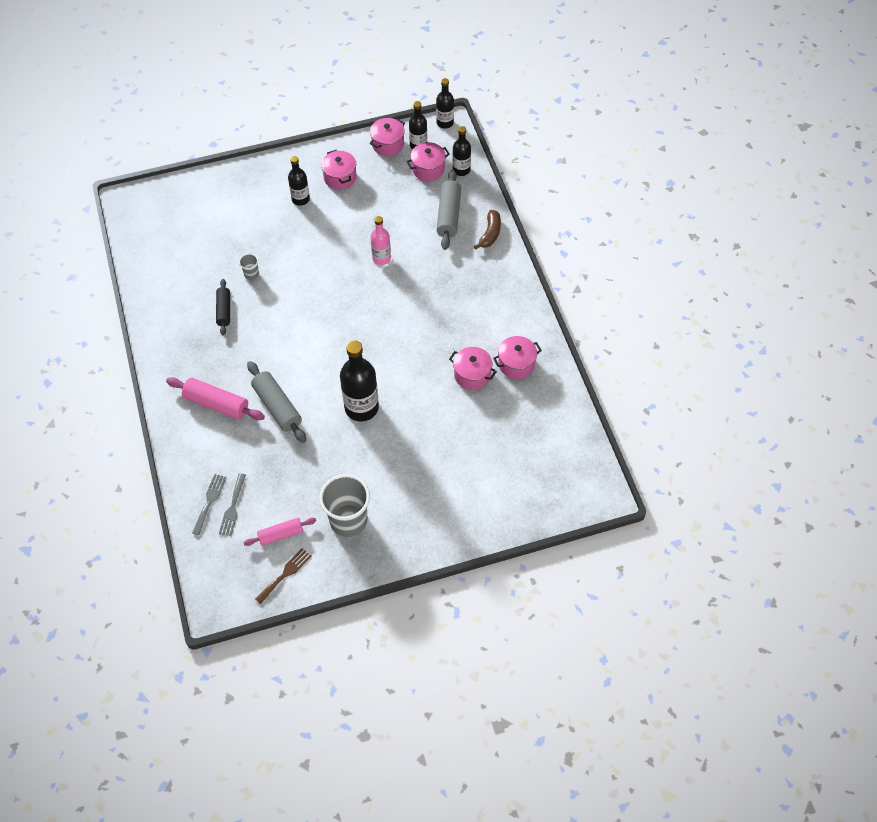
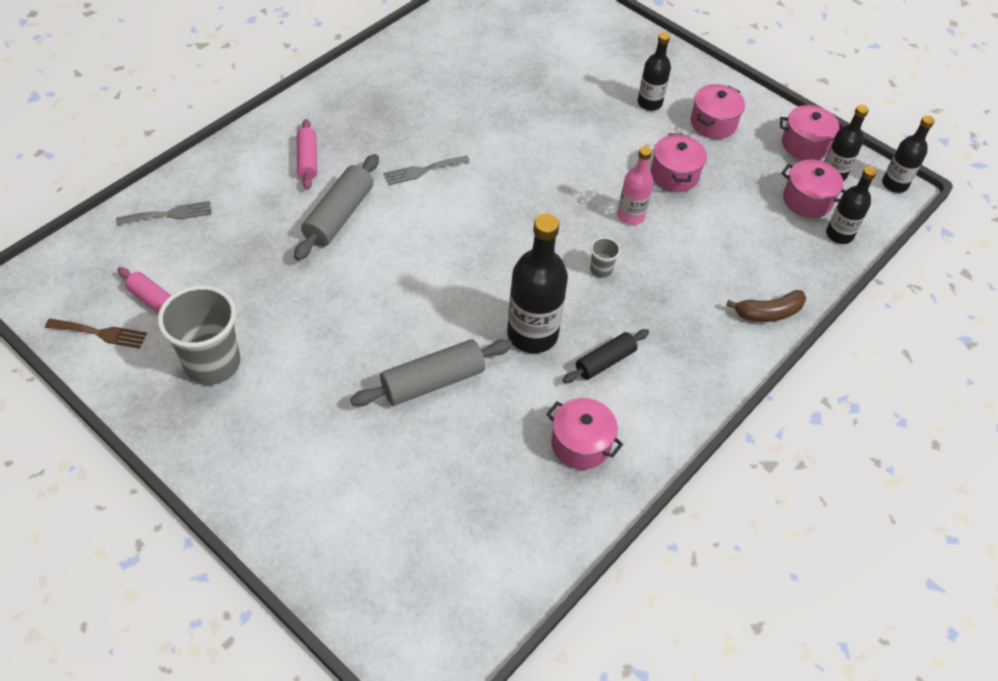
camera: 55 degrees right, 5 degrees down
(217, 404) = (308, 160): pink rolling pin -> pink rolling pin, size x0.64
(224, 310) = (440, 108): black rolling pin -> black rolling pin (605, 361)
(232, 508) = (171, 239): grey fork -> grey fork (423, 170)
(251, 274) = (508, 109): grey cup -> grey cup (601, 270)
(361, 408) = (391, 299): black bottle -> black bottle (532, 334)
(448, 215) = (756, 254): grey rolling pin -> grey rolling pin (433, 381)
(472, 375) = (525, 398): pink pot -> pink pot (674, 175)

